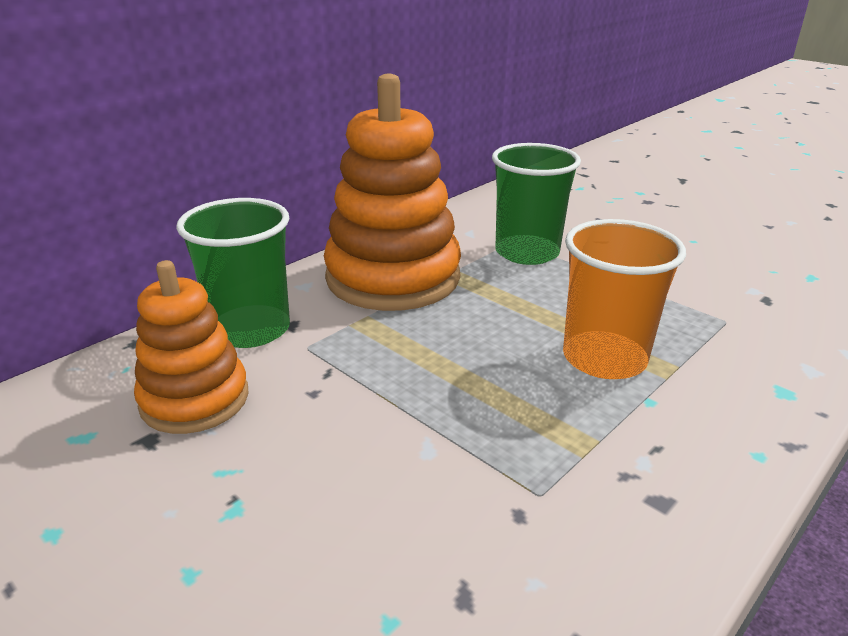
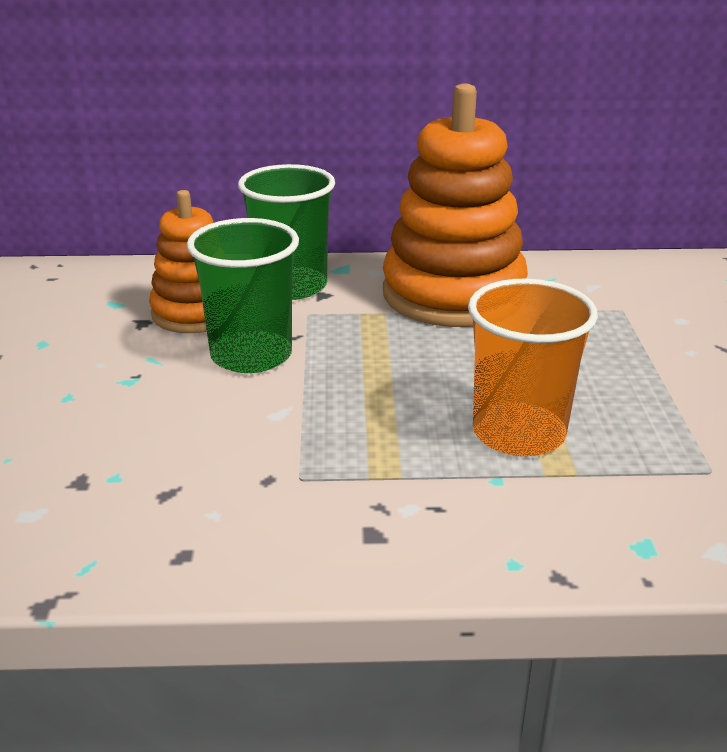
camera: 45 degrees right, 0 degrees up
(527, 252) = (616, 324): green cup -> green cup (251, 355)

